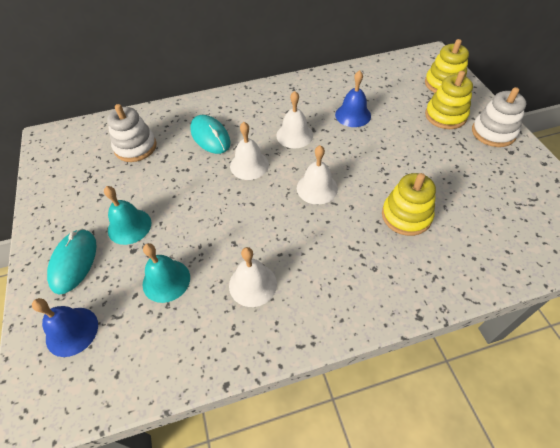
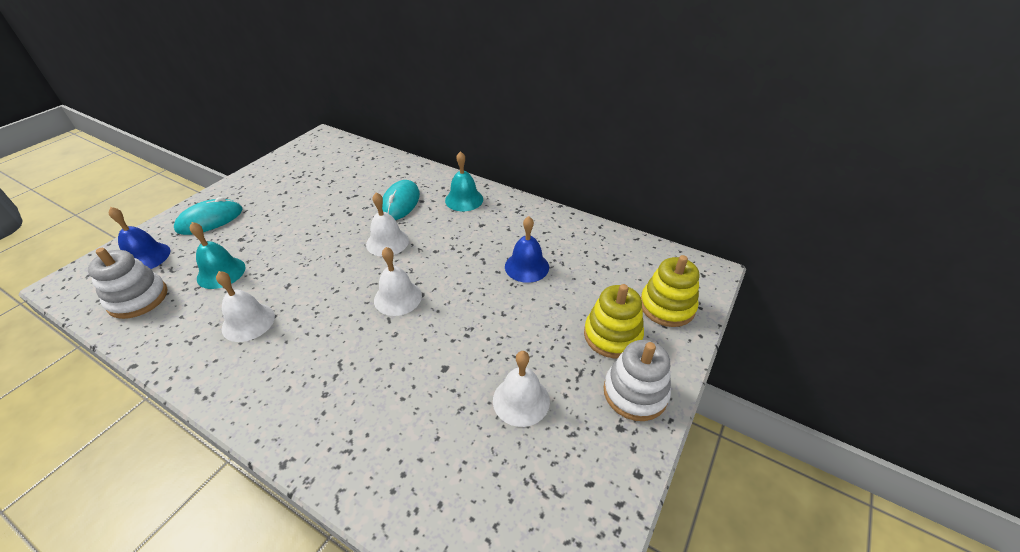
camera: 45 degrees right, 10 degrees down
(129, 226) = (263, 223): turquoise bell -> turquoise bell (464, 199)
(135, 147) = (349, 177): white stacking toy -> white stacking toy (138, 299)
(294, 135) = (454, 246): white bell -> white bell (521, 400)
(406, 216) = (418, 382): yellow stacking toy -> none

